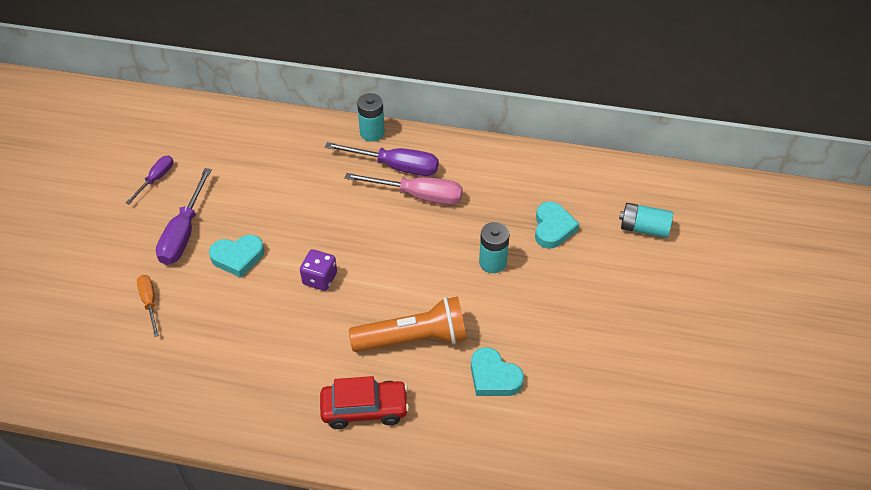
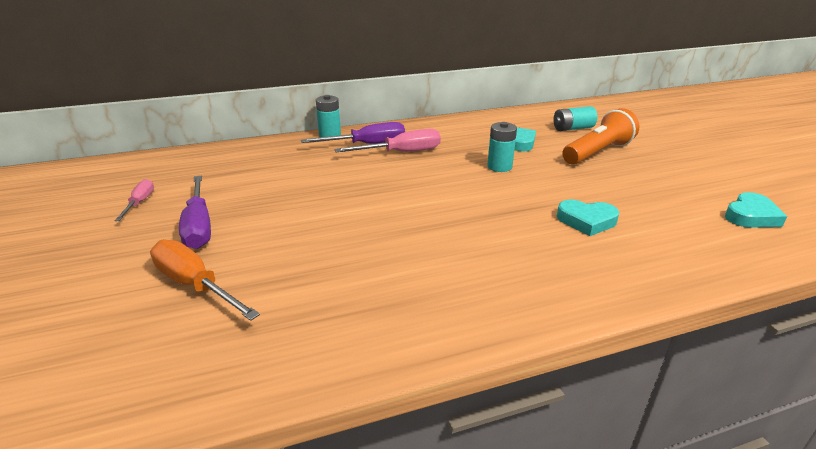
camera: 30 degrees left, 20 degrees down
(149, 303) = (195, 285): orange screwdriver -> orange screwdriver, size x1.72
(156, 179) = (140, 203): purple screwdriver -> pink screwdriver
(238, 257) = (274, 225): turquoise heart -> turquoise heart (751, 216)
(320, 278) = (369, 214): purple dice -> none
(364, 409) = (511, 279): red car -> none
(413, 339) = (495, 222): orange flashlight -> orange flashlight (597, 152)

